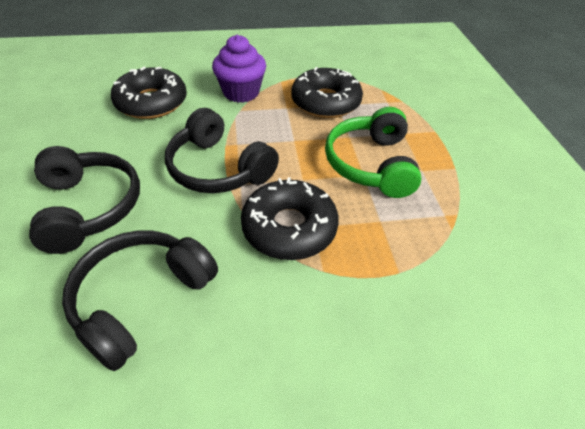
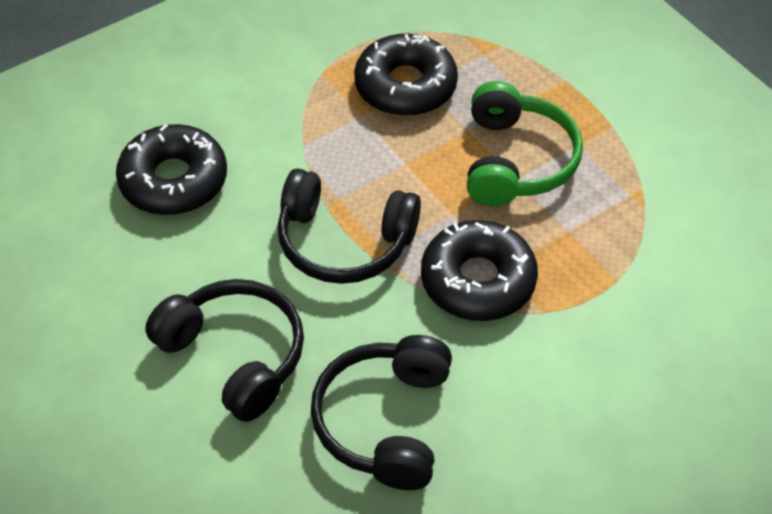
camera: 25 degrees left, 5 degrees up
(241, 92) = (282, 114): purple cupcake -> none
(371, 164) = (516, 161): green headphones -> green headphones turned 150 degrees counterclockwise

